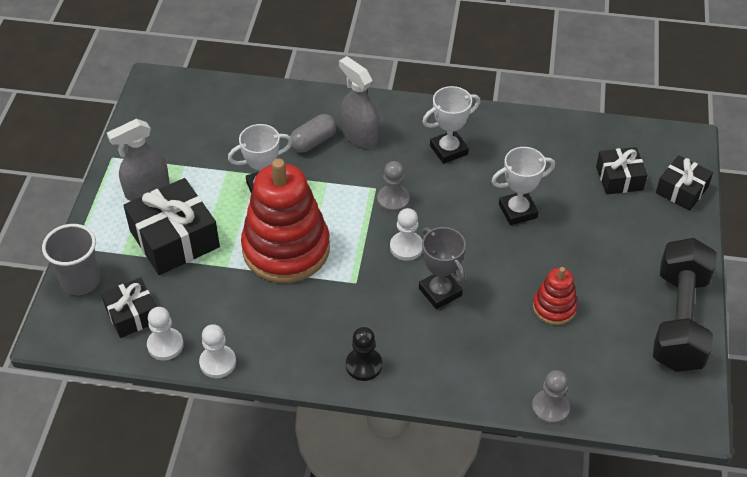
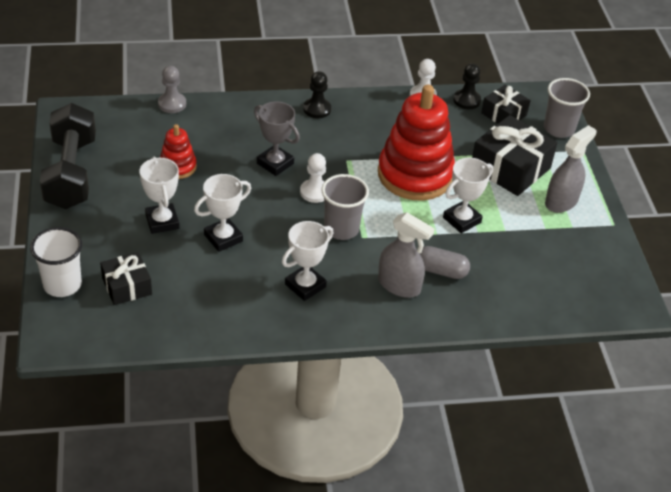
camera: 160 degrees right, 5 degrees down
(165, 345) = (466, 100): white pawn -> black pawn
(313, 141) = (441, 271): grey capsule -> grey capsule turned 75 degrees clockwise
(393, 200) = (341, 229): grey pawn -> grey cup
(579, 240) = (162, 221): none -> white trophy
(681, 190) = (62, 284): black gift -> white cup

